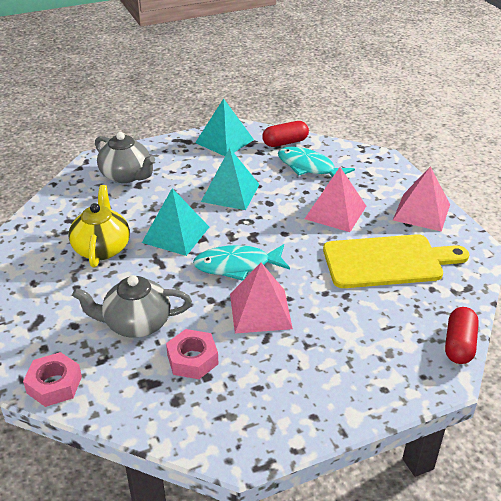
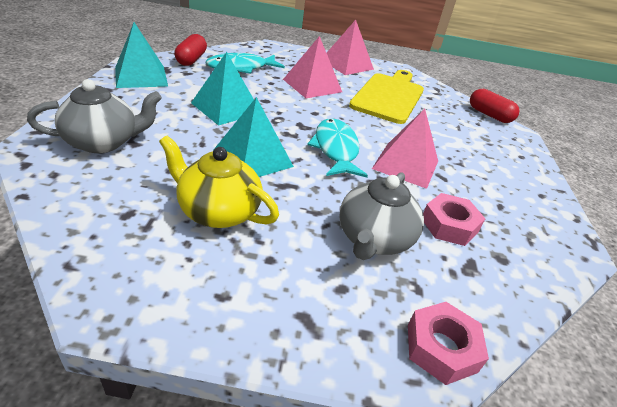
camera: 65 degrees left, 0 degrees up
(237, 265) = (336, 149): turquoise fish -> turquoise fish turned 150 degrees clockwise

